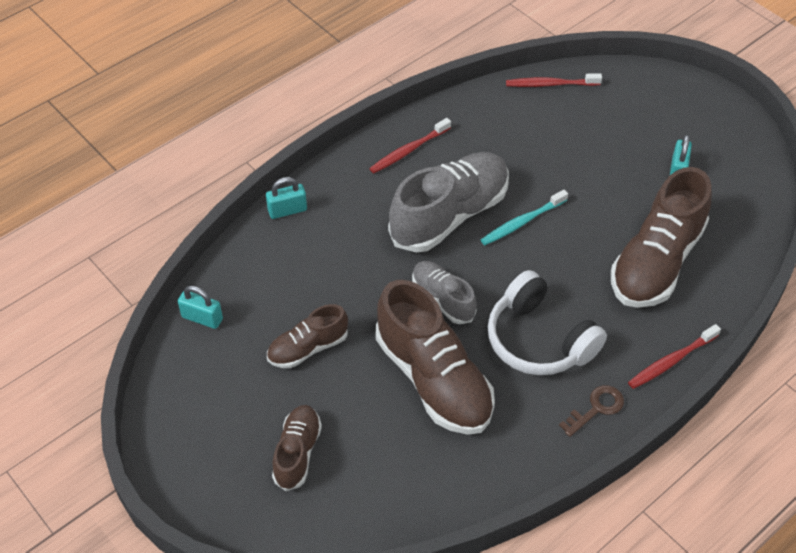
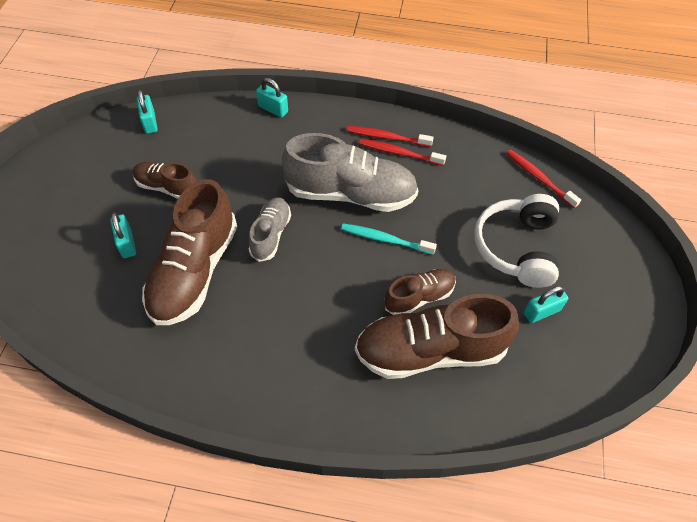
camera: 50 degrees right, 5 degrees up
(297, 453) = (77, 233): brown shoe -> brown shoe (419, 297)
(351, 417) = (127, 243): none -> turquoise padlock
(538, 340) = (282, 315): white headphones -> white headphones (517, 248)
(596, 408) = (246, 392): brown key -> none
(671, 361) = (336, 420): red toothbrush -> red toothbrush (399, 153)

